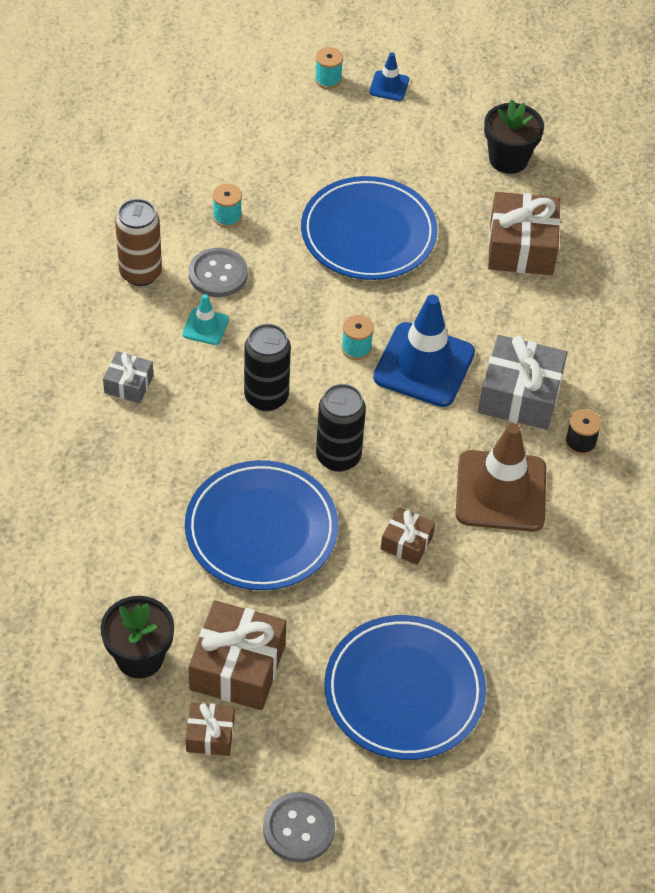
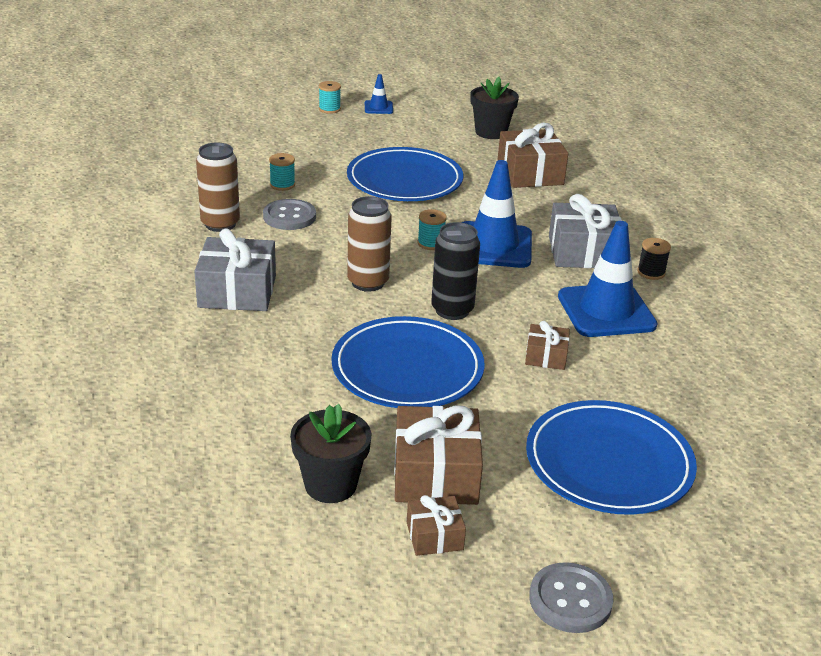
camera: 15 degrees left, 20 degrees down
(129, 384) = (237, 291): grey gift -> grey gift, size x1.86
(205, 327) = (292, 248): turquoise traffic cone -> none
(266, 397) = (368, 282): black can -> brown can
(500, 491) = (606, 311): brown traffic cone -> blue traffic cone

